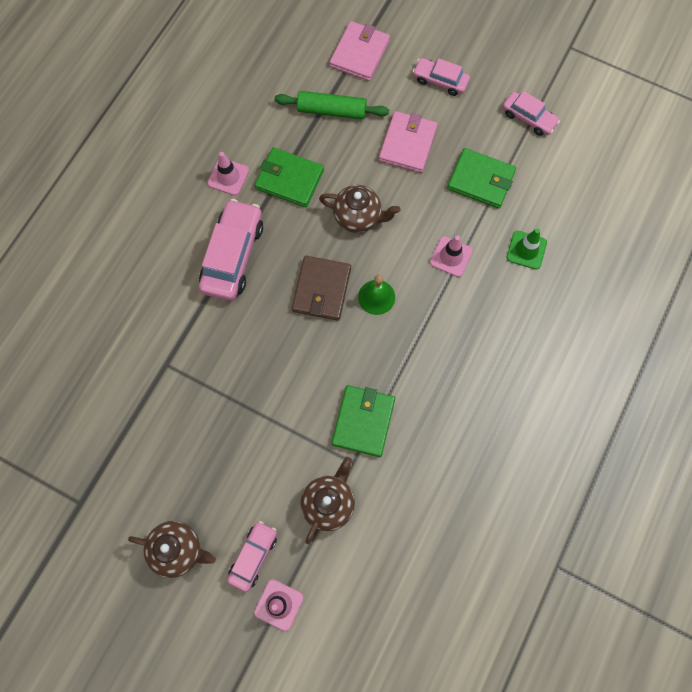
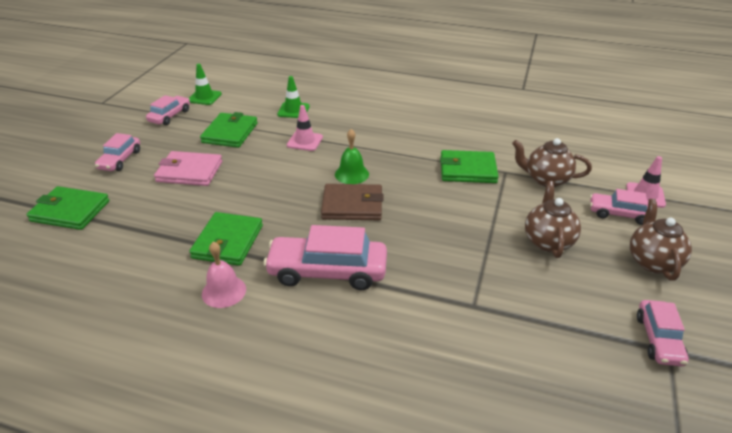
camera: 100 degrees left, 35 degrees down
(92, 500) = (658, 339): none -> pink car
(228, 177) = (224, 291): pink traffic cone -> pink bell
(332, 111) = (142, 222): green rolling pin -> none
(358, 217) = (271, 192): brown teapot -> brown teapot (548, 241)
(359, 53) = (70, 211): pink wallet -> green wallet
(572, 152) = (204, 97): none -> green traffic cone

